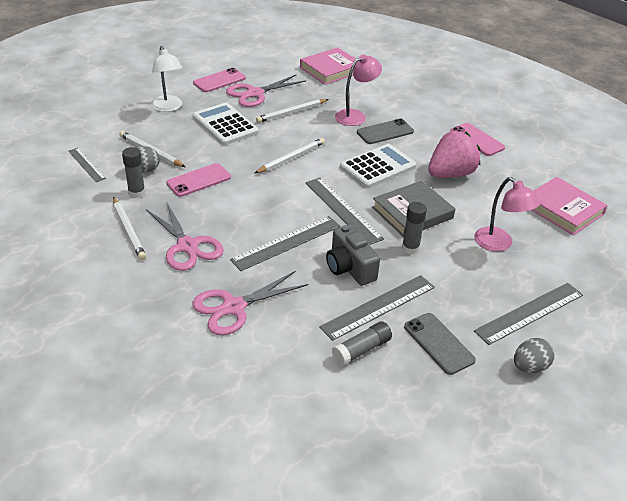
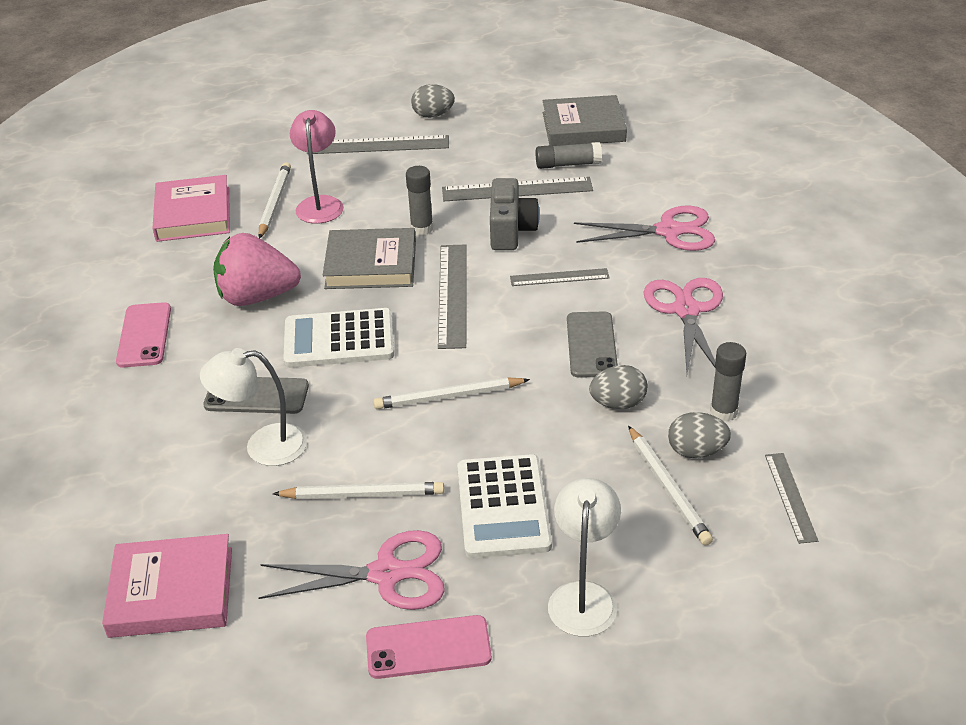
camera: 145 degrees left, 0 degrees up
(128, 230) = (756, 356): white pencil -> white pencil (274, 202)
(198, 180) = (618, 403): pink phone -> grey egg
(286, 243) = (559, 277): grey ruler -> grey ruler, size x0.60
(355, 116) = (263, 446): pink lamp -> white lamp
(386, 406) = (583, 127): none -> grey book
(439, 343) = (491, 149): grey phone -> grey phone (591, 345)

